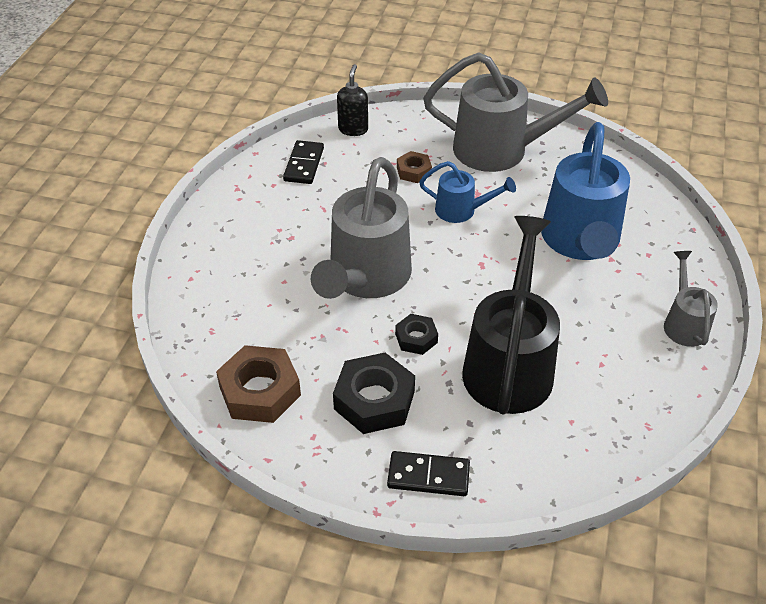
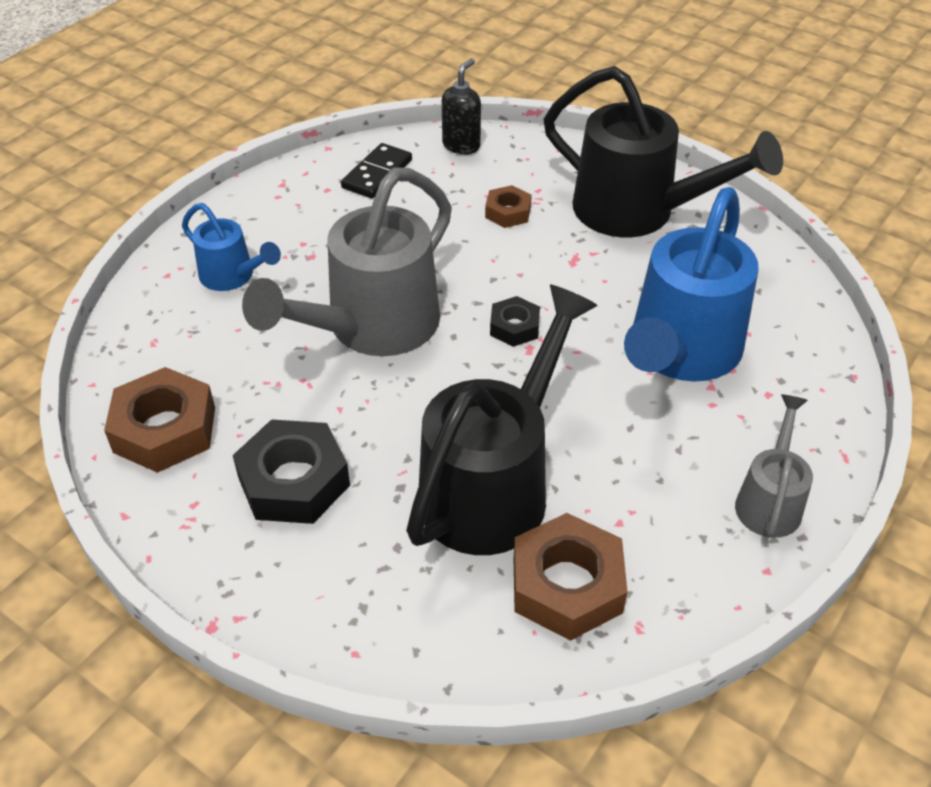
camera: 20 degrees right, 0 degrees up
(416, 338) = (391, 419): black nut -> black nut (514, 327)
(428, 476) = (305, 599): black domino -> none
(461, 210) = (541, 275): blue watering can -> blue watering can (232, 276)
(501, 150) = (637, 212): grey watering can -> black watering can
(591, 414) = (567, 585): none -> brown nut

